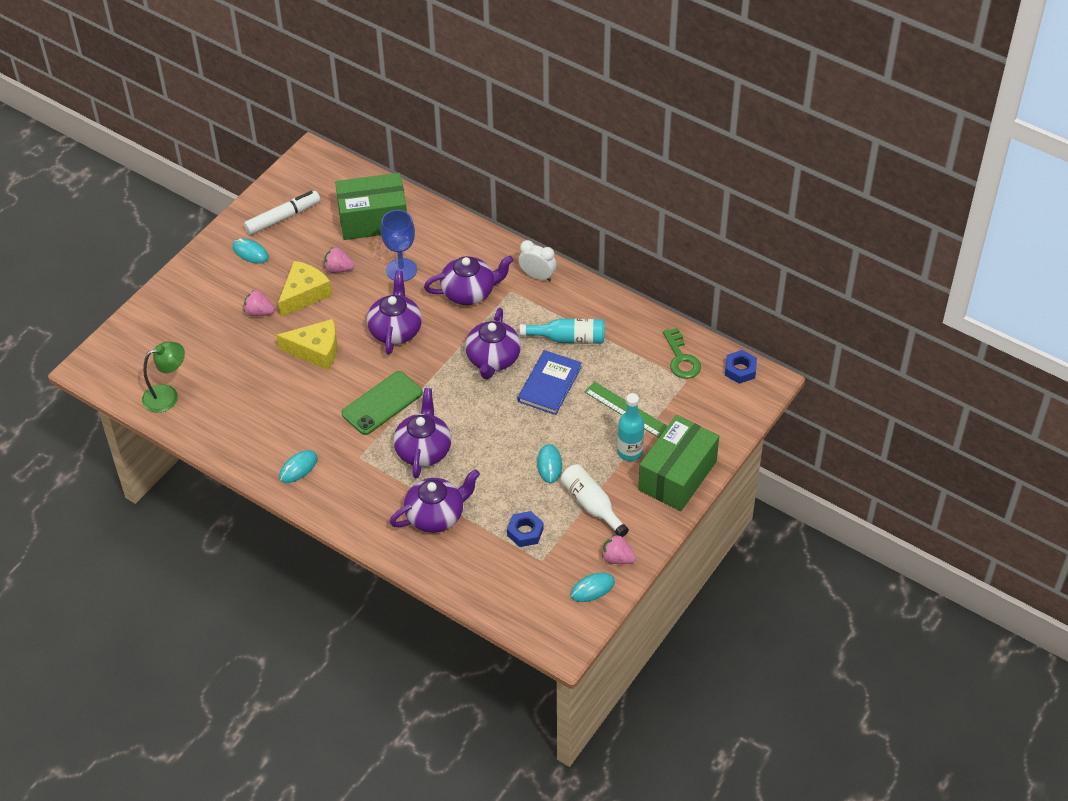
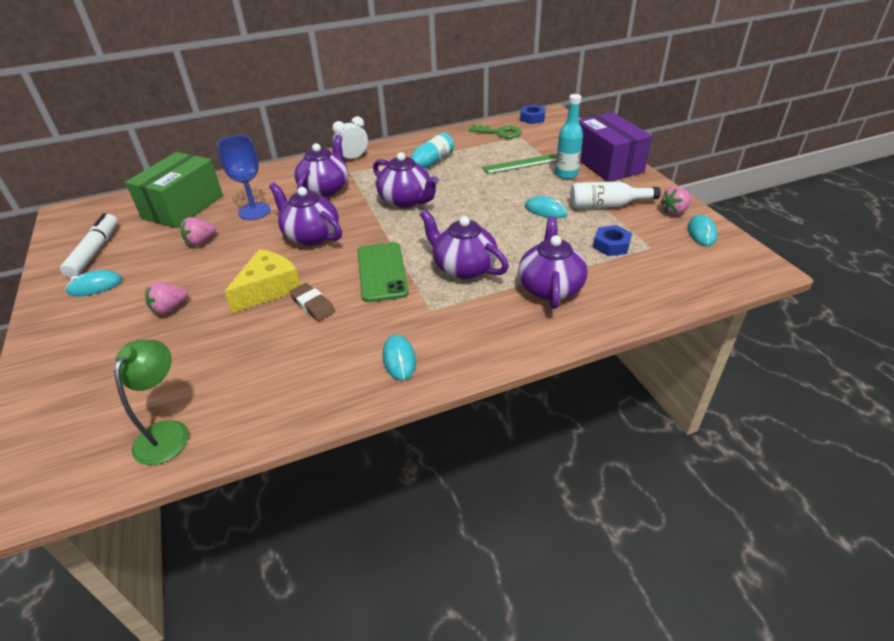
camera: 55 degrees left, 10 degrees down
(304, 294) = (195, 271): yellow cheese -> none
(317, 388) = (313, 305): none -> brown eraser
(549, 384) = (462, 185): blue book -> none
(677, 475) = (607, 164): green box -> purple box

